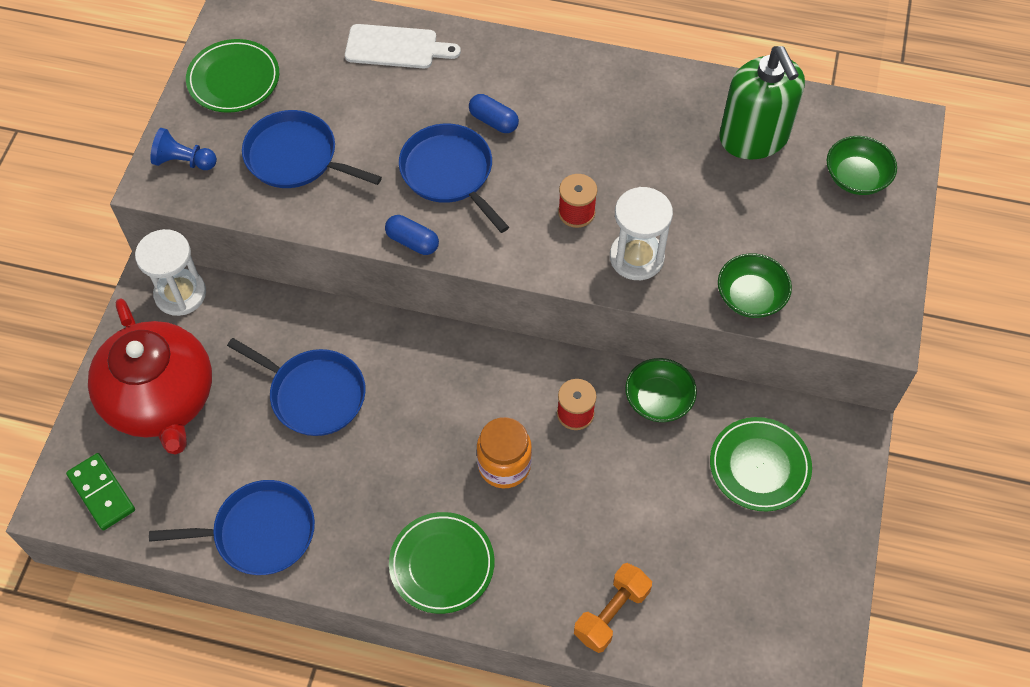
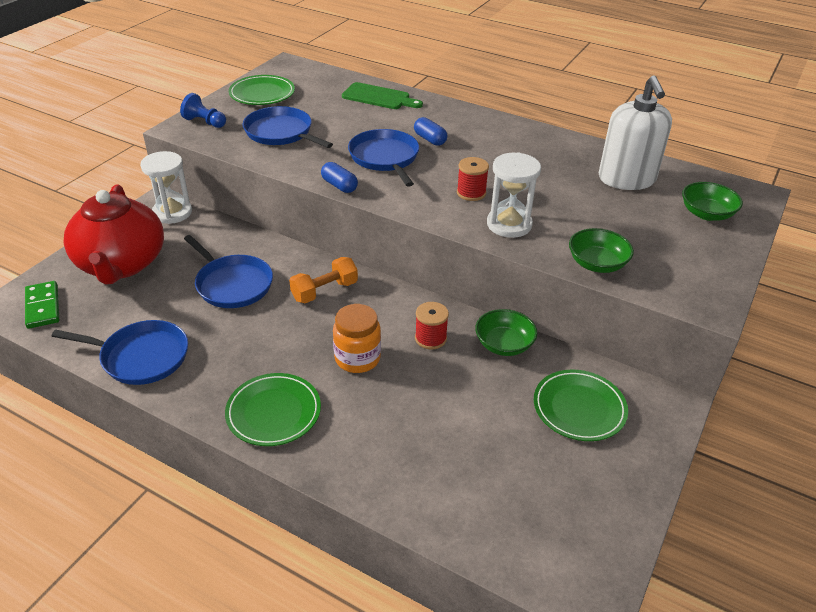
camera: 15 degrees right, 20 degrees down
(396, 47) = (379, 97): white cutting board -> green cutting board
(611, 613) = (406, 485): orange dumbbell -> orange dumbbell (324, 291)
(754, 137) = (626, 179): green soap dispenser -> white soap dispenser

